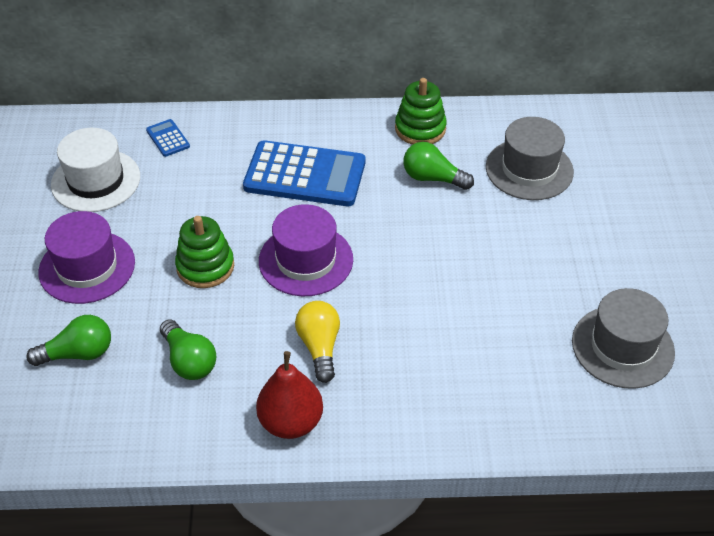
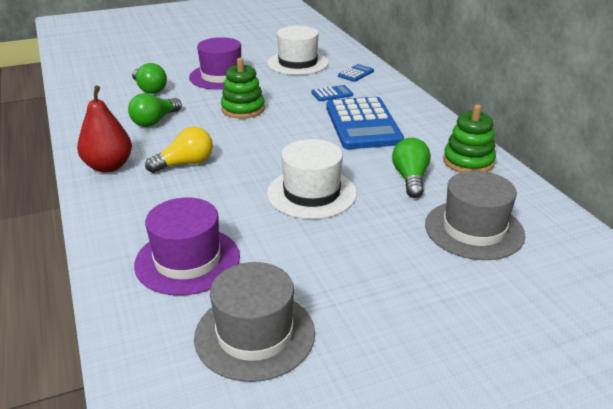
camera: 70 degrees right, 15 degrees down
(212, 176) = (332, 94): none -> blue calculator
(306, 260) = (271, 142): purple hat -> purple hat (187, 260)
(429, 256) = (311, 193): none -> white hat

